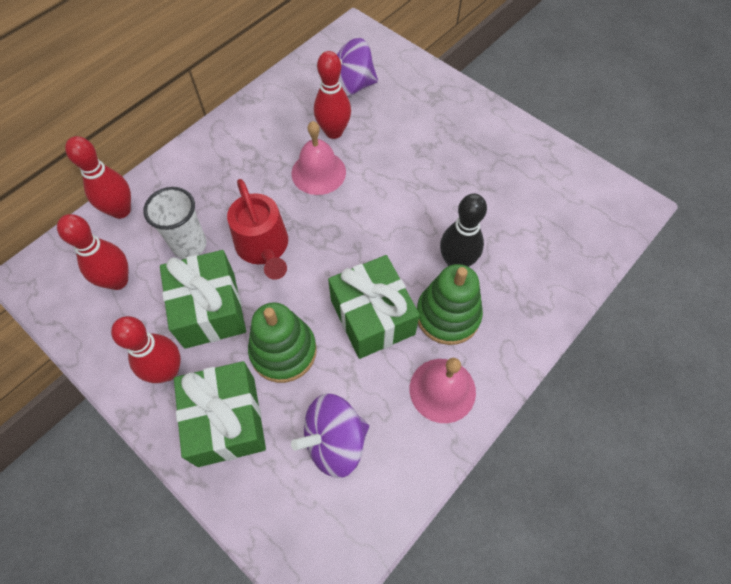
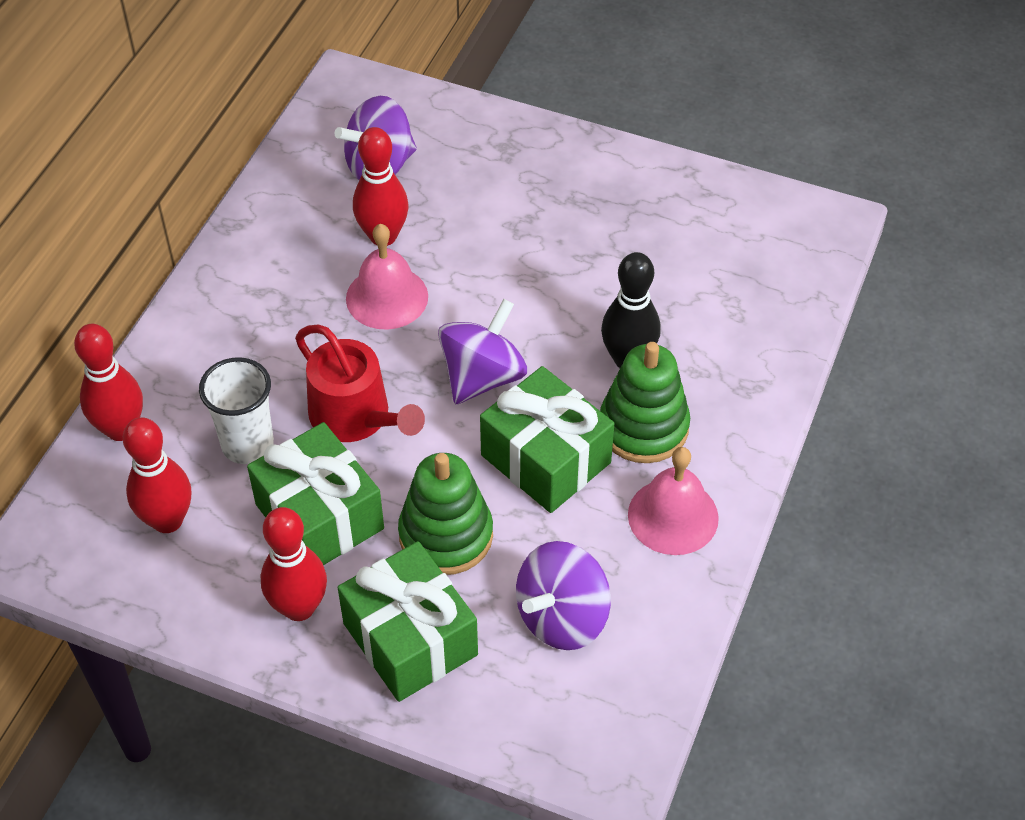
camera: 20 degrees left, 10 degrees down
(355, 245) = (482, 377): none -> purple spinning top

